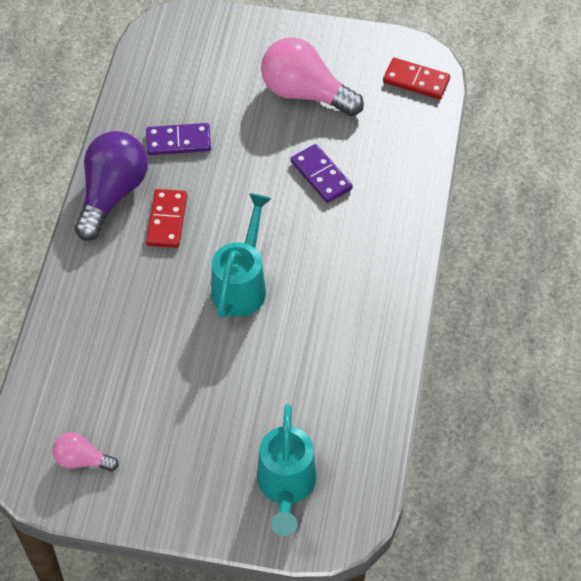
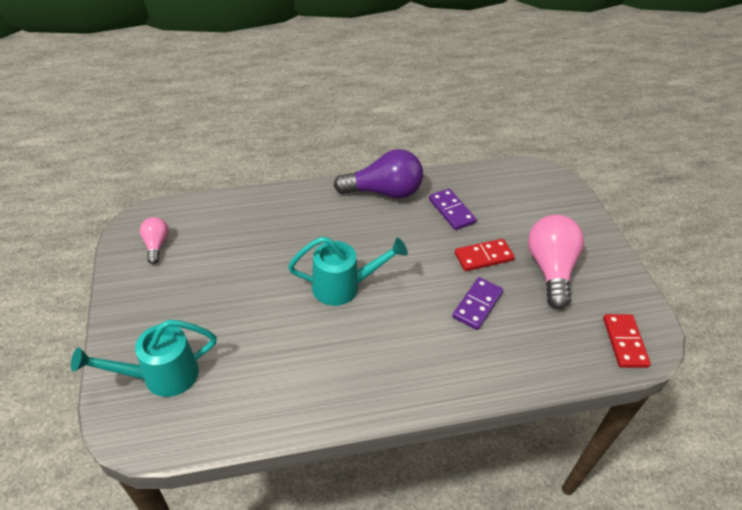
camera: 65 degrees right, 10 degrees down
(167, 220) = (378, 226): red domino -> red domino (483, 257)

